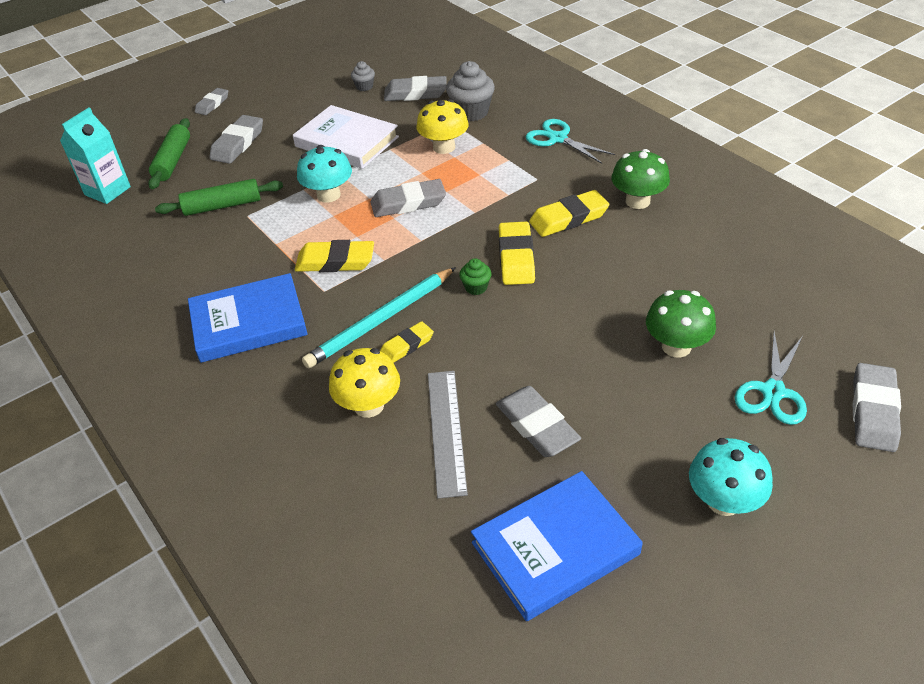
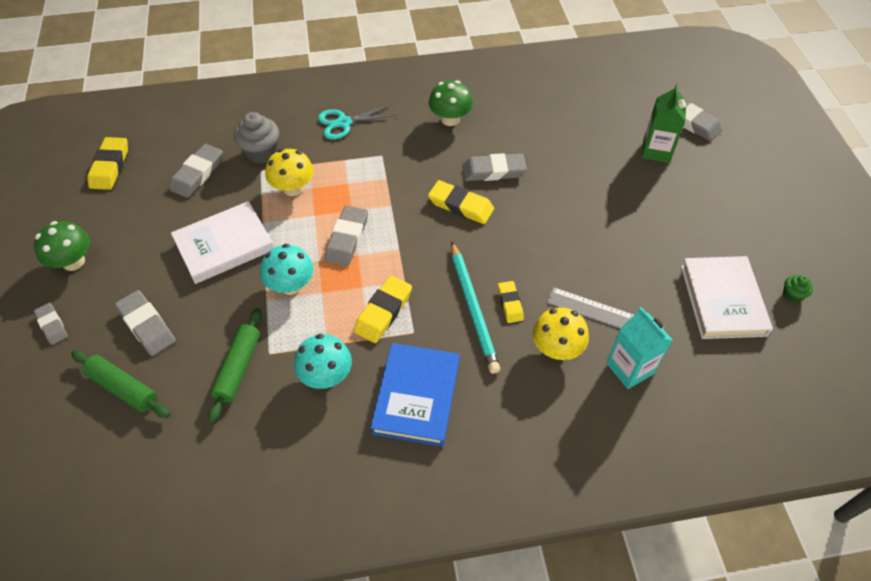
camera: 65 degrees left, 10 degrees up
(107, 191) = (123, 461): turquoise carton -> turquoise carton (630, 368)
(364, 87) = (149, 202): grey cupcake -> none
(476, 287) = (476, 240): green cupcake -> green cupcake (792, 295)
(537, 426) = (625, 266): grey eraser -> grey eraser (493, 171)
(555, 548) = (722, 300): blue book -> white book
(568, 218) = (440, 160): yellow eraser -> yellow eraser (110, 166)
(676, 346) = (597, 171): green mushroom -> green mushroom (73, 262)
(723, 501) = (722, 212): turquoise mushroom -> turquoise mushroom (326, 375)
(773, 392) = (656, 151): turquoise scissors -> green carton

